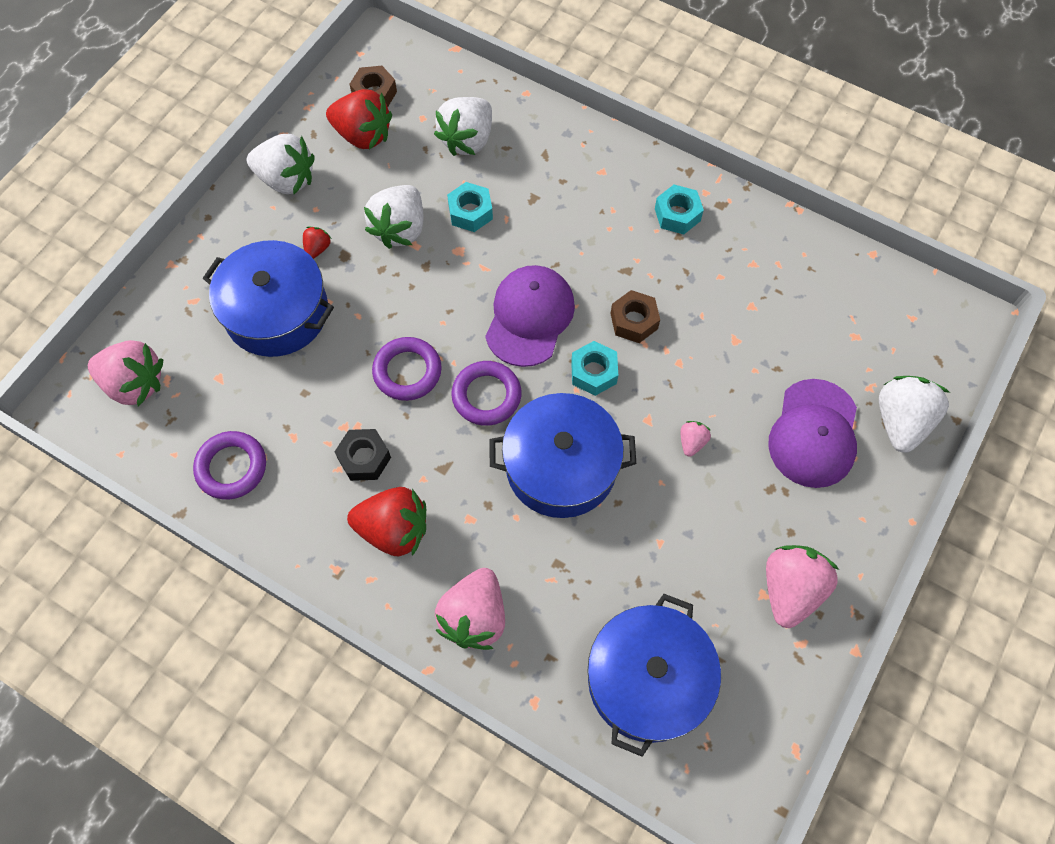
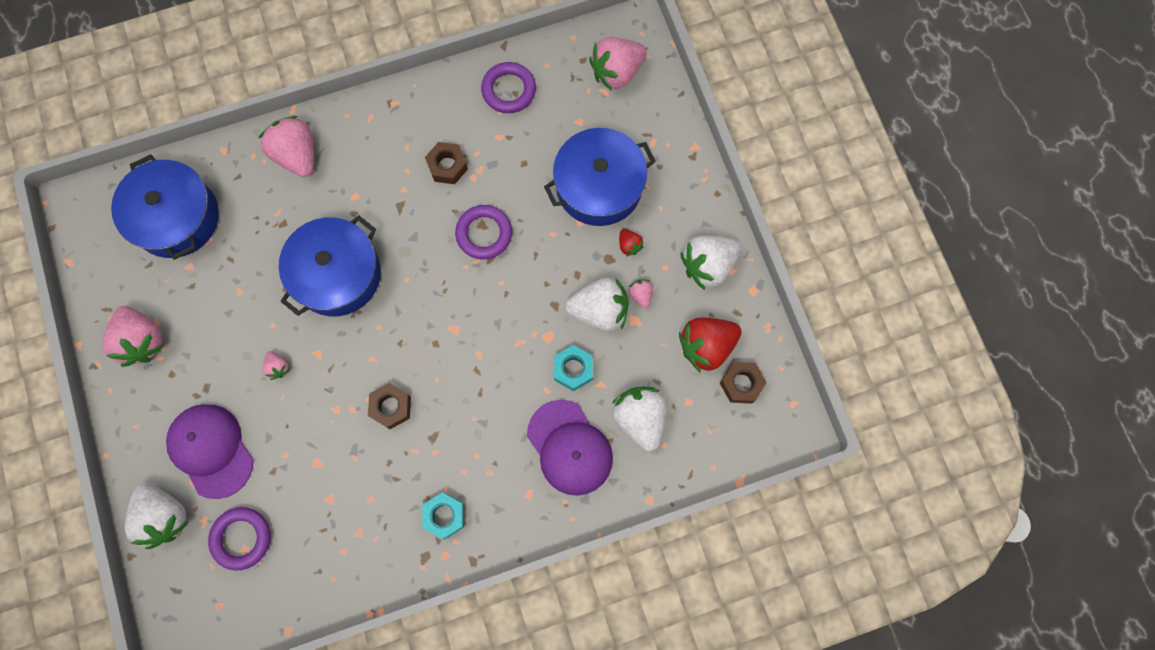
camera: 130 degrees right, 10 degrees up
(358, 209) = (640, 295): none -> pink strawberry
(364, 458) = (447, 166): black nut -> brown nut
(394, 530) = (387, 150): red strawberry -> none
(400, 229) = (599, 311): white strawberry -> white strawberry turned 120 degrees clockwise
(486, 396) = (424, 268): purple ring -> purple ring (241, 538)
(530, 317) = (455, 341): purple cap -> purple cap (569, 448)
(593, 372) = (379, 348): turquoise nut -> none

